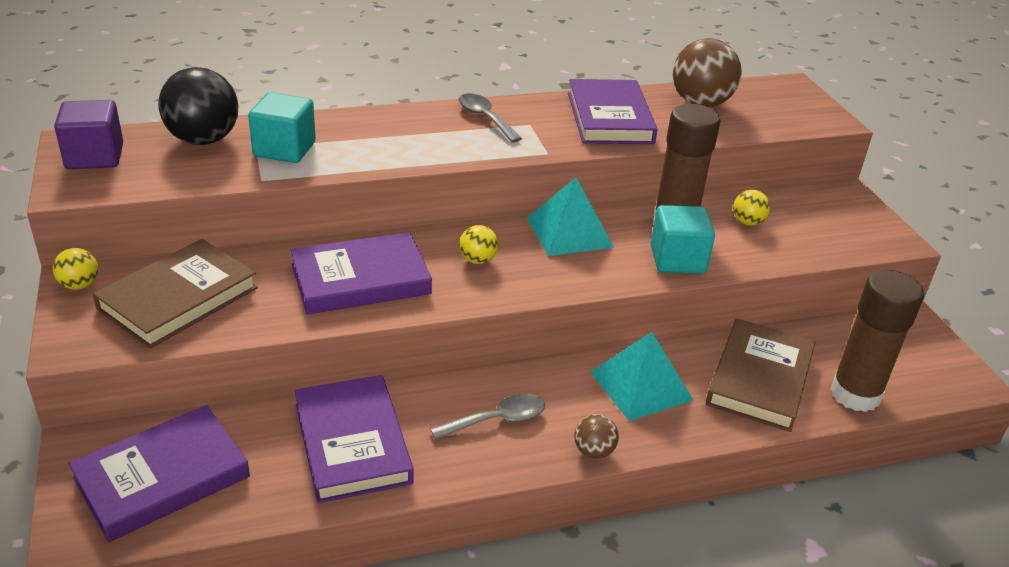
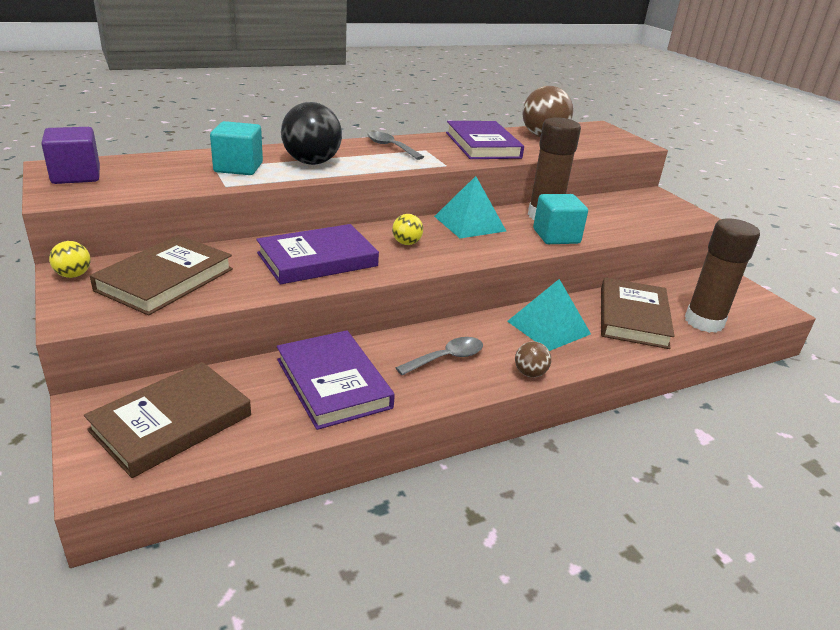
camera: 10 degrees left, 5 degrees down
(162, 477) = (171, 422): purple book -> brown book
(203, 140) = (168, 163): black ball -> black ball (311, 162)
(748, 222) = (595, 213): yellow ball -> none

